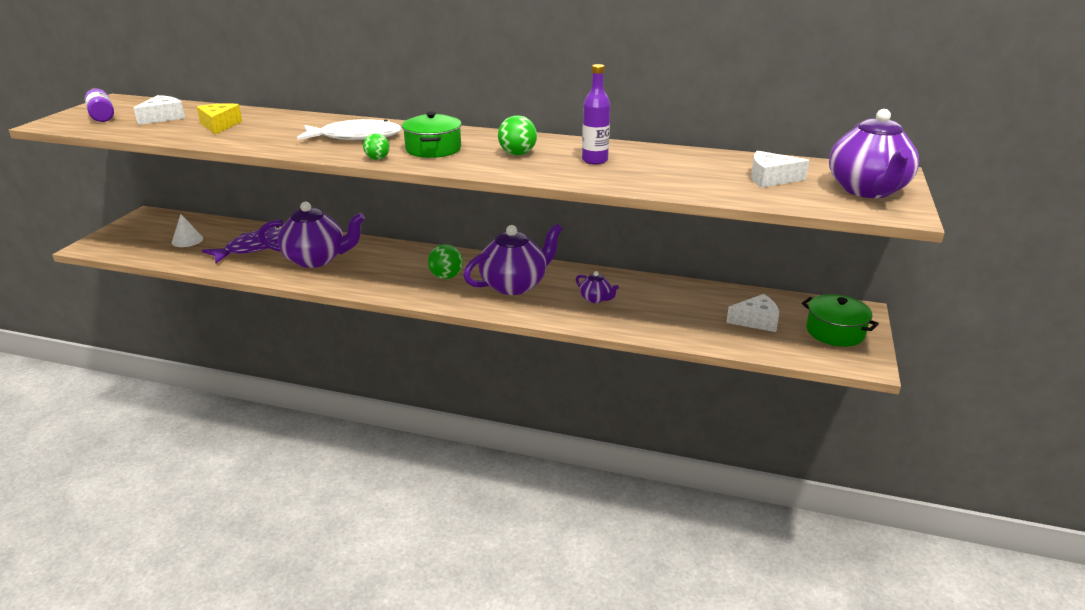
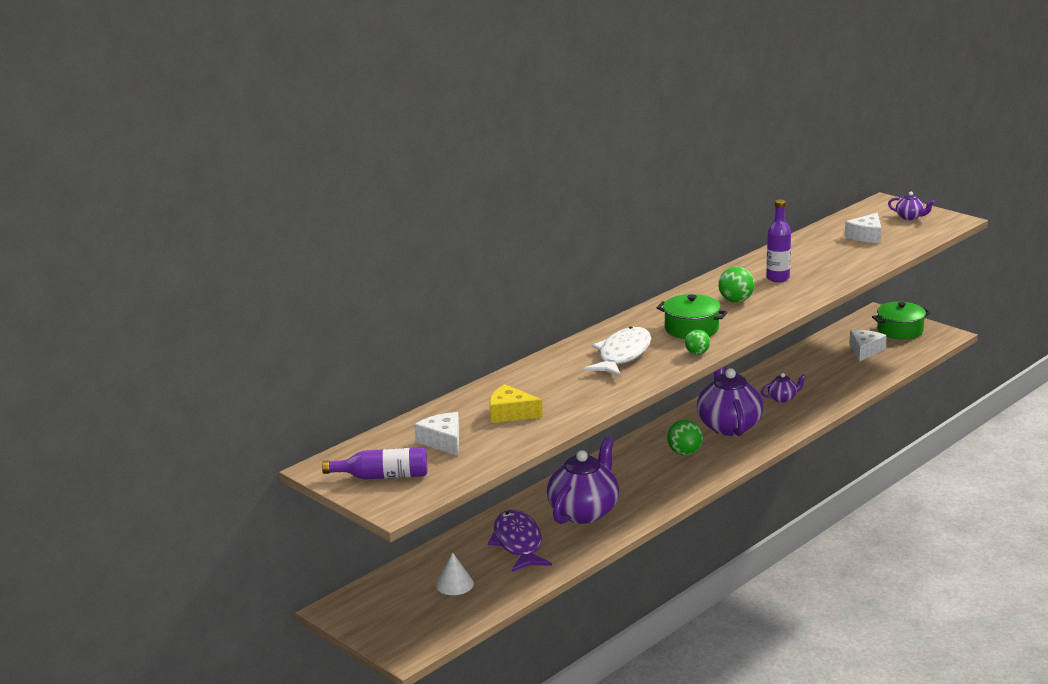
camera: 60 degrees left, 5 degrees down
(867, 190) = (910, 217): purple teapot -> purple teapot, size x0.46

